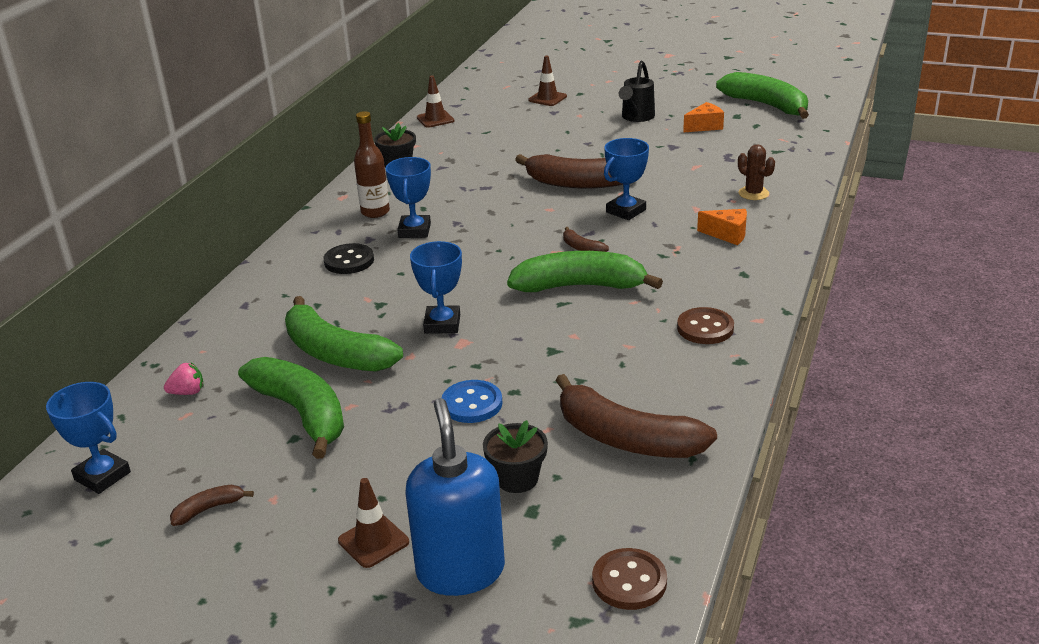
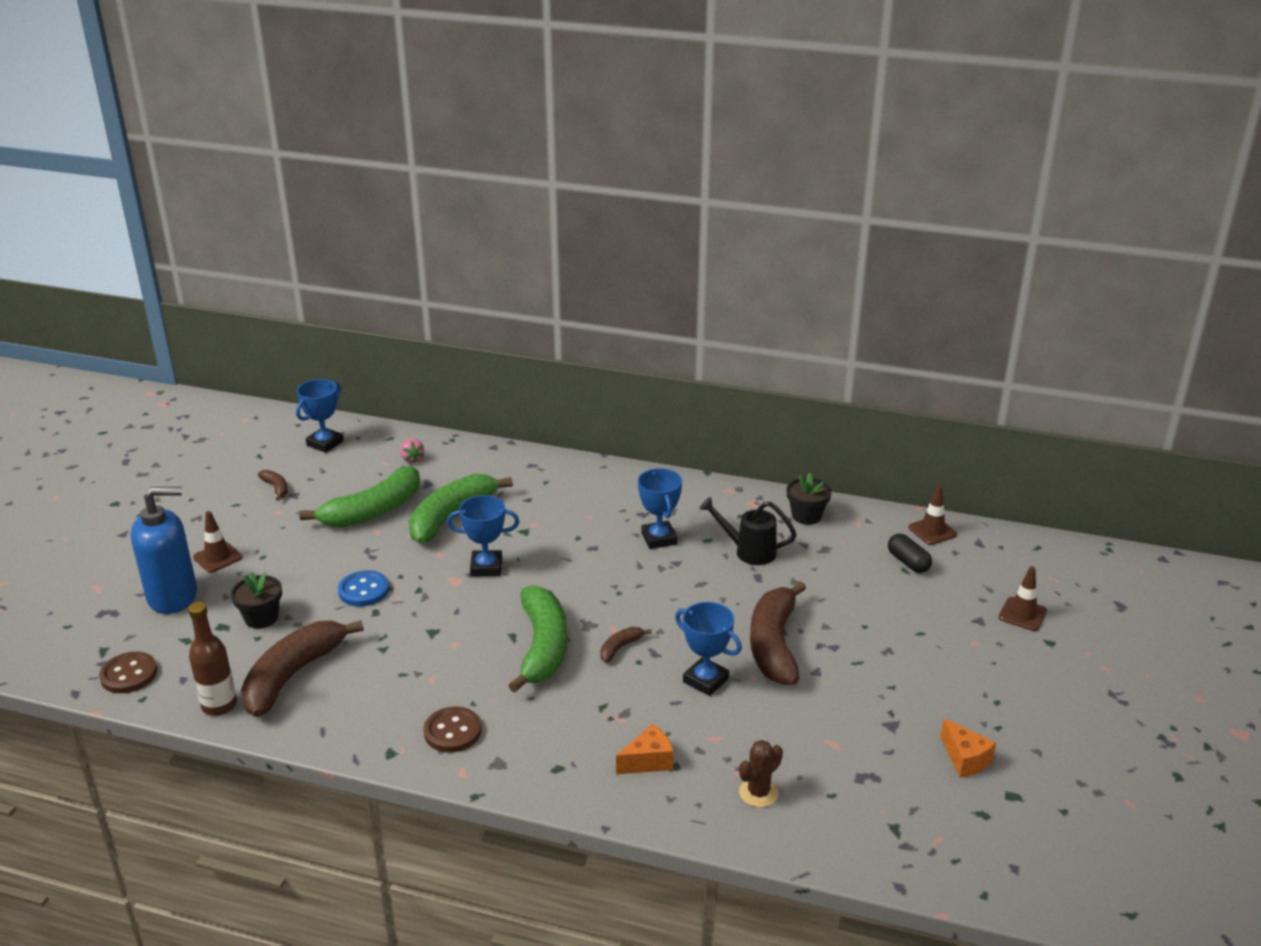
camera: 85 degrees right, 0 degrees up
(349, 261) = (601, 507): black button -> none
(375, 212) = (697, 512): brown bottle -> brown bottle (219, 705)
(414, 231) = (659, 538): blue trophy -> blue trophy turned 75 degrees clockwise
(476, 130) = (908, 562): none -> black capsule
(636, 118) = (979, 693): black watering can -> black watering can (748, 551)
(727, 234) = (648, 761): orange cheese -> orange cheese turned 135 degrees counterclockwise
(767, 105) = (1063, 833): green banana -> none

